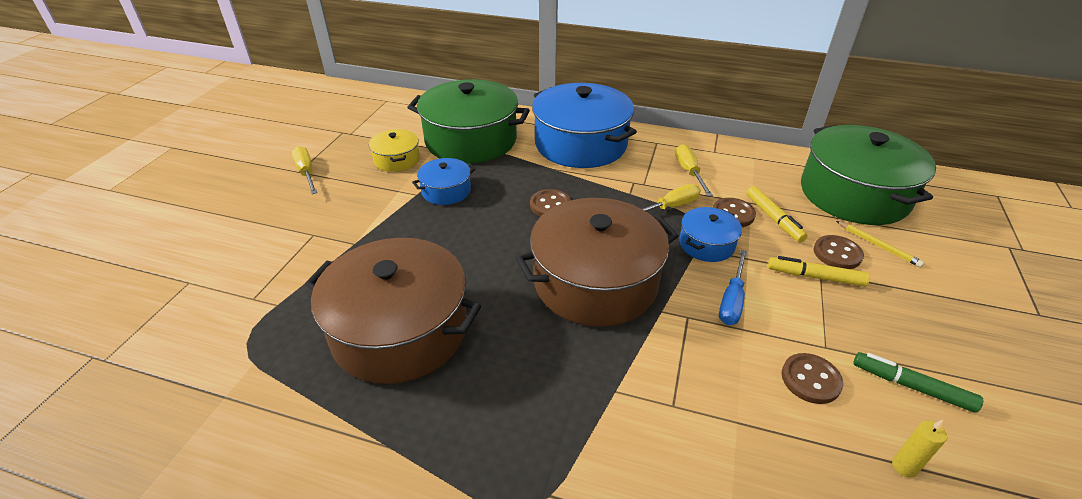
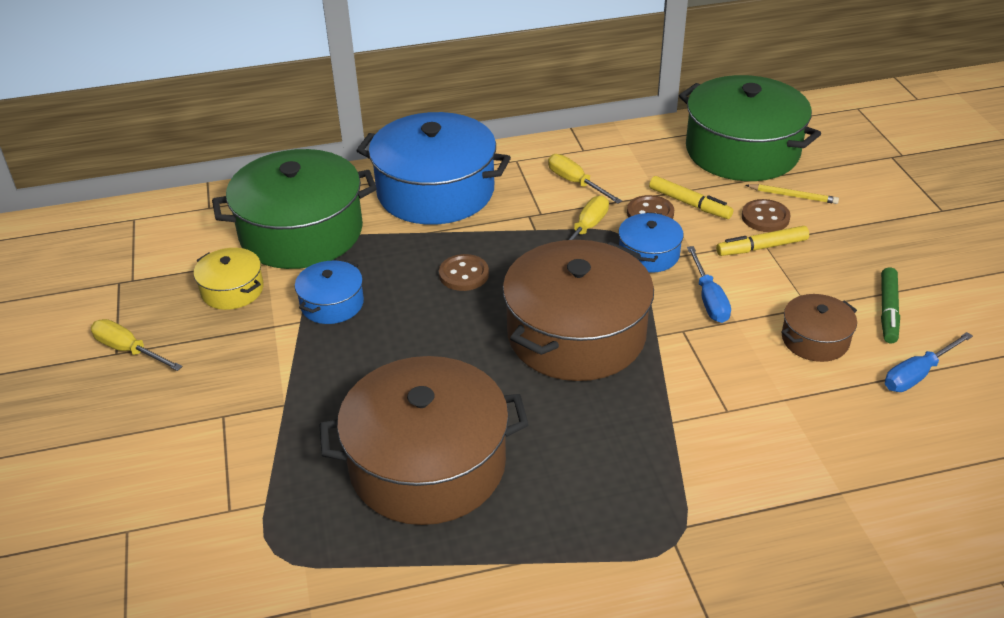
camera: 30 degrees left, 0 degrees up
(810, 379) = (815, 339): brown button -> brown pot
(904, 466) = (917, 374): yellow candle -> blue screwdriver
(911, 386) = (888, 311): green marker -> green marker turned 75 degrees counterclockwise

